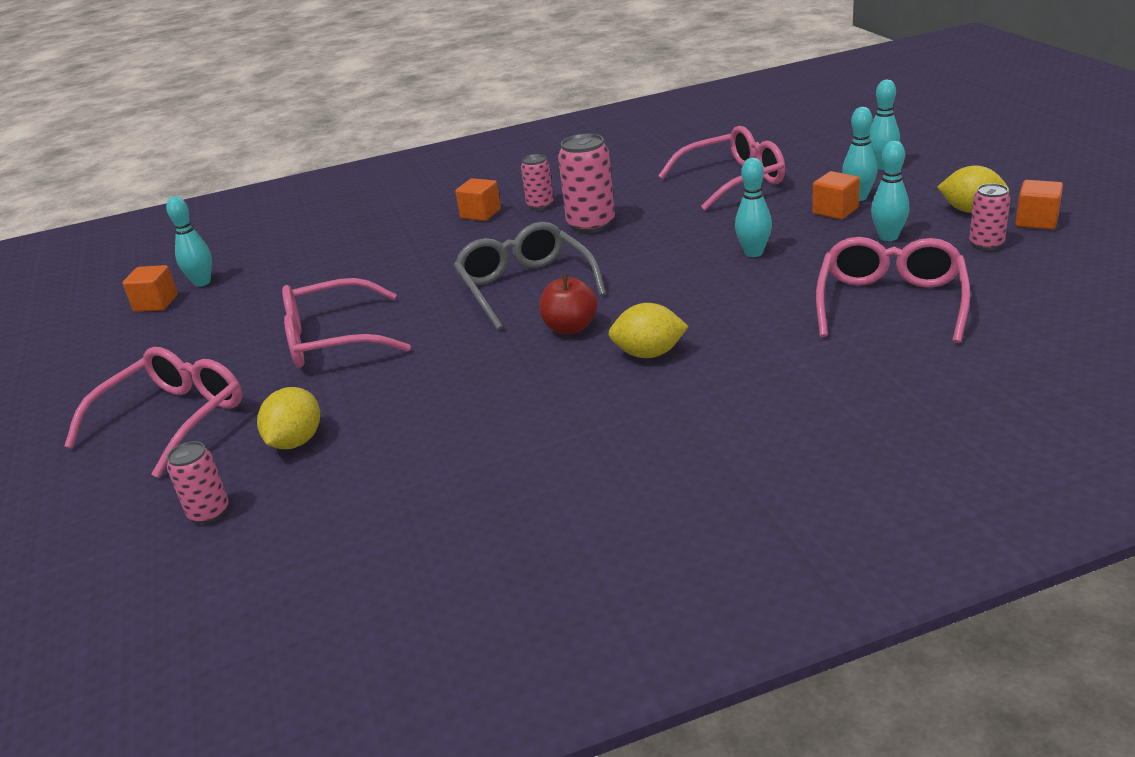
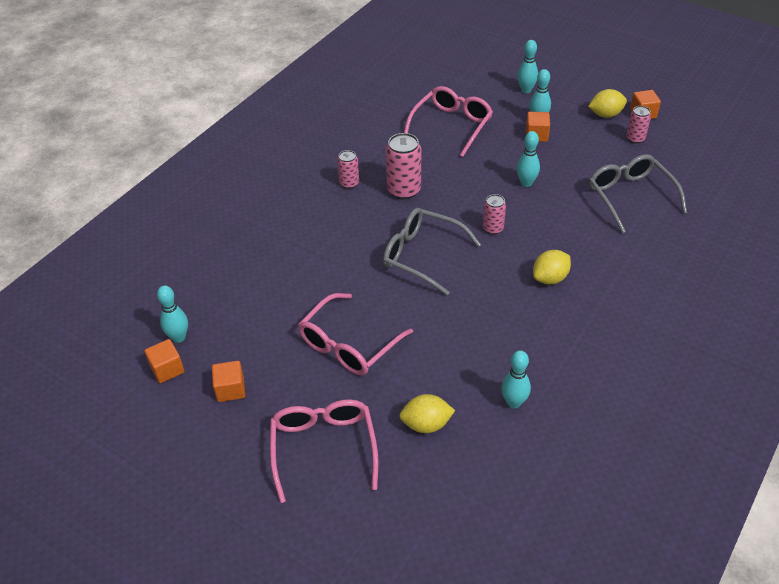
camera: 40 degrees left, 15 degrees up
(209, 512) = (438, 492): pink can -> pink can (493, 228)
(296, 441) = (426, 424): yellow lemon -> yellow lemon turned 75 degrees counterclockwise
(480, 214) = (316, 204): orange cube -> orange cube (230, 389)
(570, 328) = (486, 277): red apple -> none
(888, 237) = (584, 148): turquoise bowling pin -> turquoise bowling pin (513, 402)
(890, 303) = (630, 197): pink glasses -> grey glasses

